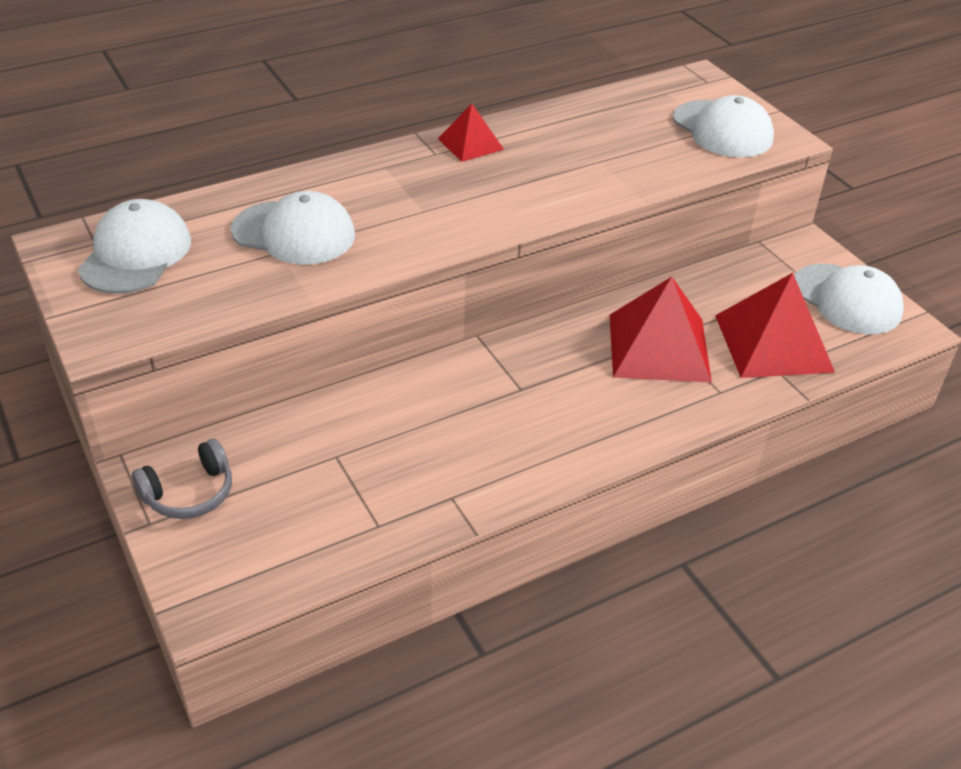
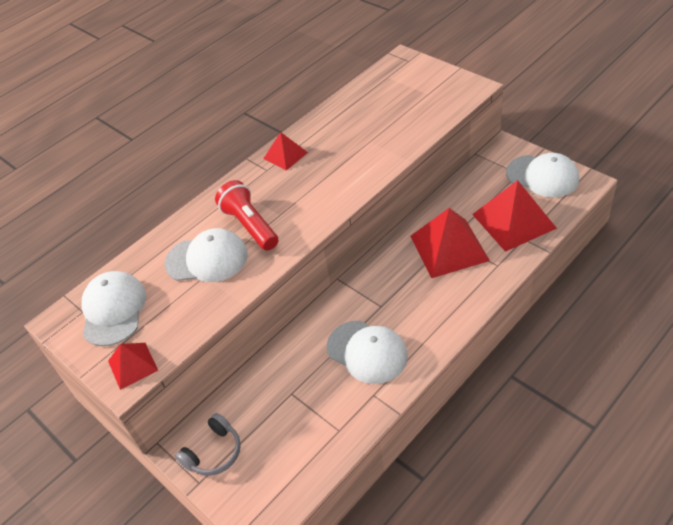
camera: 10 degrees left, 5 degrees up
(123, 326) = (133, 365): none -> red pyramid
(375, 212) = (250, 226): none -> red flashlight
(722, 129) = (433, 93): white cap -> white cap (367, 352)

